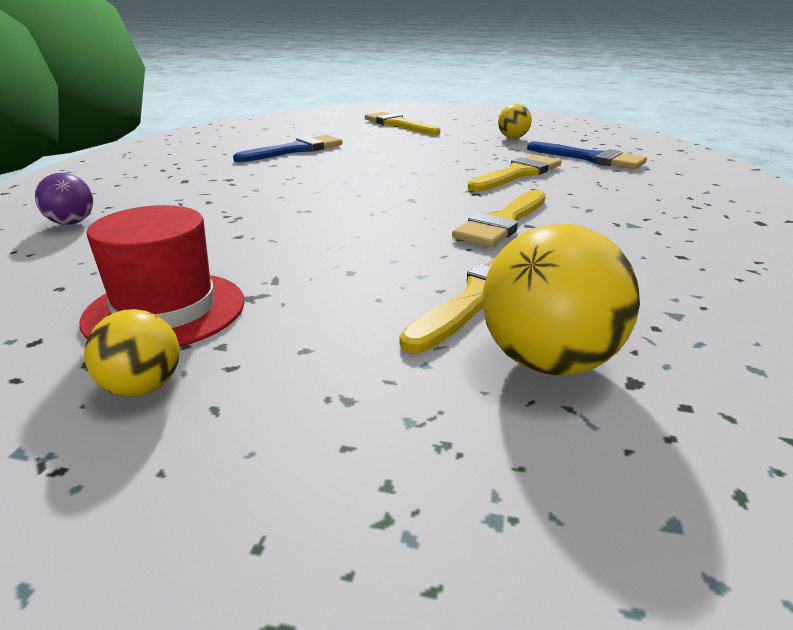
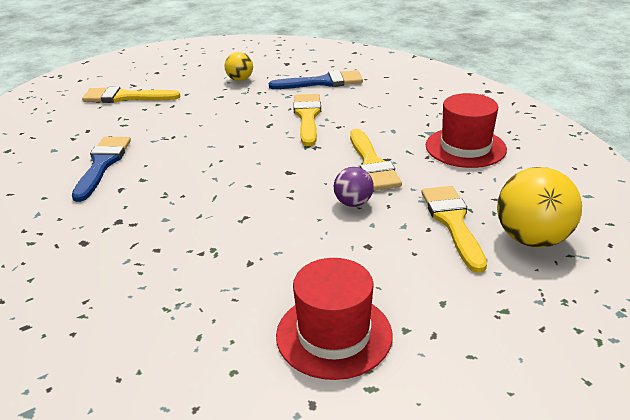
camera: 45 degrees left, 5 degrees up
(71, 222) = (97, 331): purple ball -> purple ball (353, 203)
(142, 387) = (423, 374): yellow ball -> none
(652, 251) = (465, 147): none -> red hat

